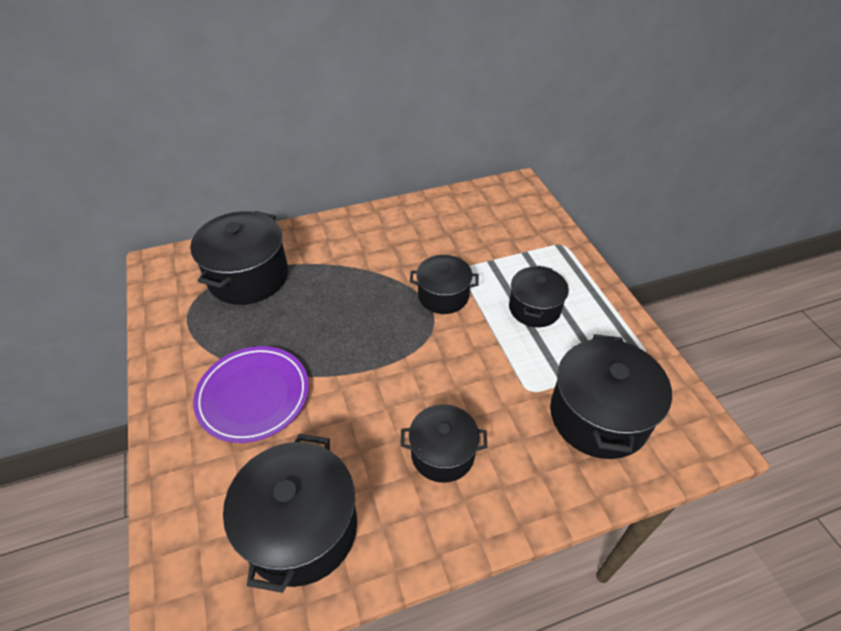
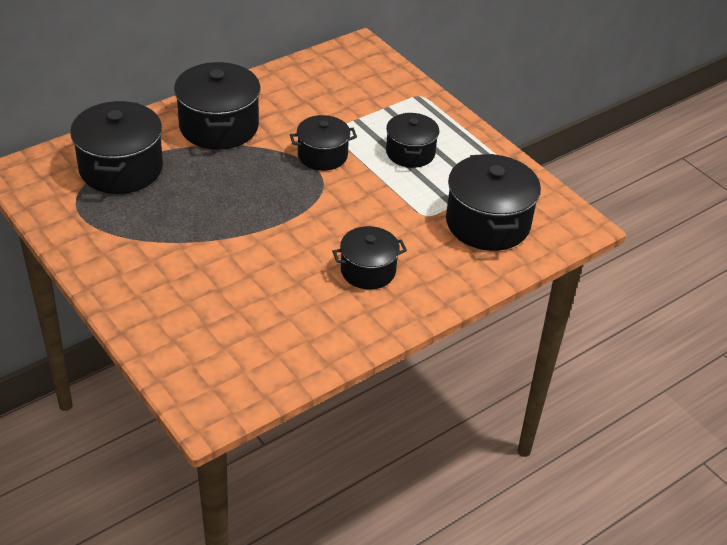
camera: 20 degrees left, 5 degrees down
(253, 396) = (181, 261): purple plate -> none
(301, 528) = (272, 338): black pot -> black pot (219, 126)

